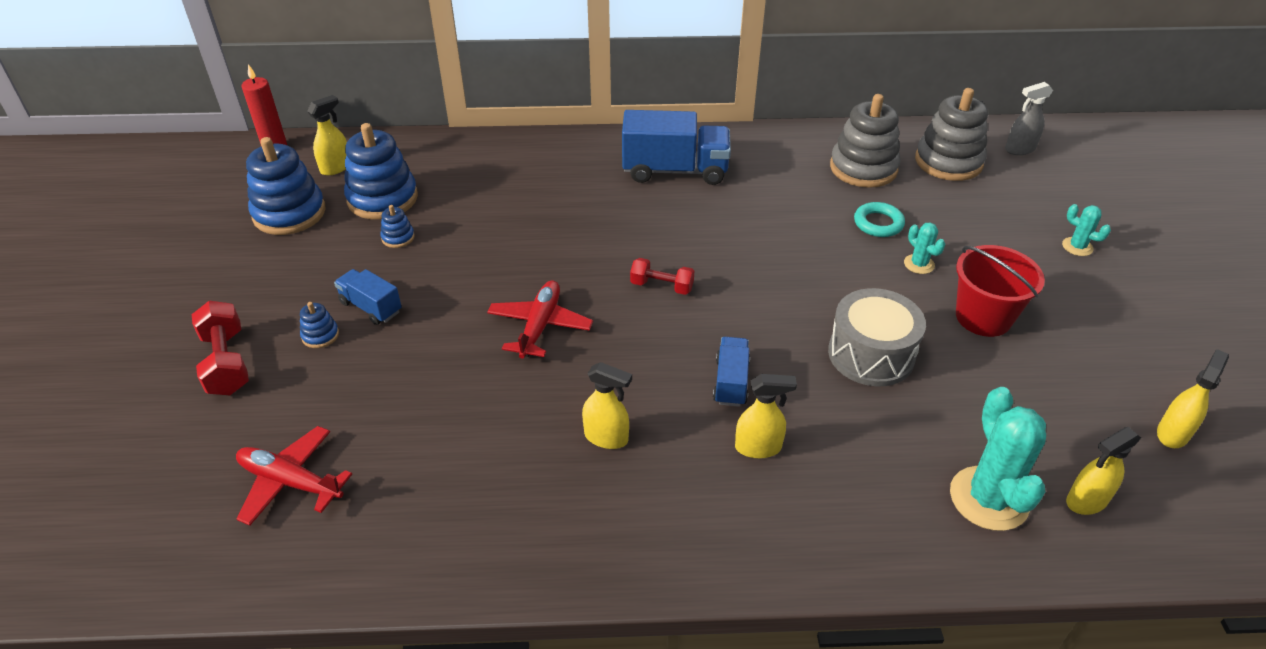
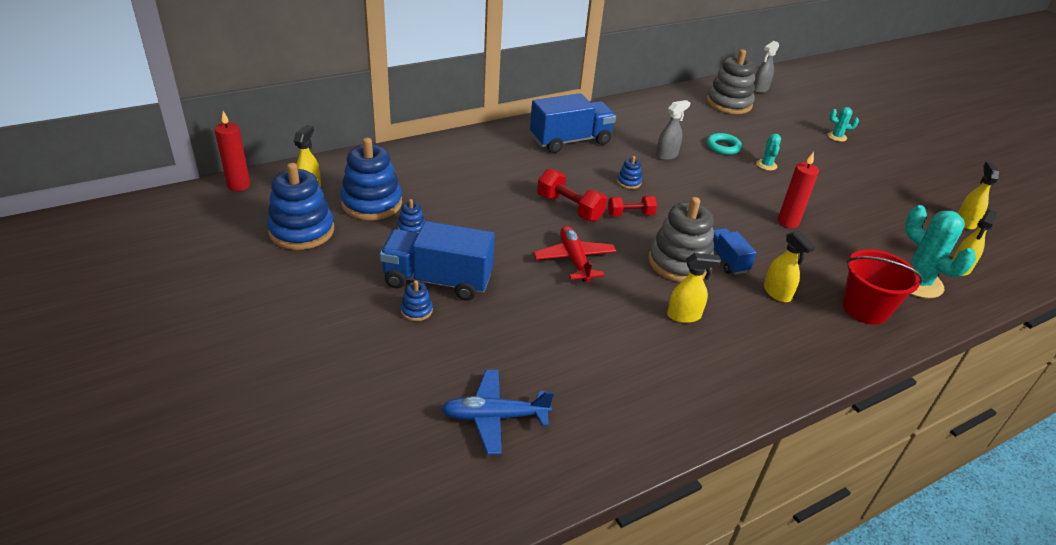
camera: 30 degrees left, 5 degrees down
(226, 363) = (357, 352): red dumbbell -> red dumbbell (569, 208)
(290, 482) = (494, 417): red plane -> blue plane
(371, 307) = (438, 280): blue truck -> blue truck, size x1.84
(699, 243) = (629, 182): none -> blue stacking toy
(758, 447) = (777, 293): yellow spray bottle -> yellow spray bottle turned 90 degrees clockwise
(785, 218) = (667, 155): none -> grey spray bottle
(863, 168) = (685, 116): grey stacking toy -> grey stacking toy (679, 263)
(871, 354) = (788, 222): grey drum -> red candle
(919, 264) = (766, 165): turquoise cactus -> turquoise cactus turned 60 degrees clockwise
(983, 317) = (826, 186): red bucket -> red bucket (865, 309)

